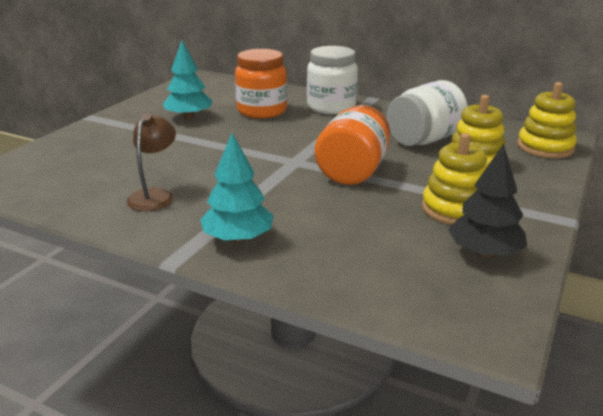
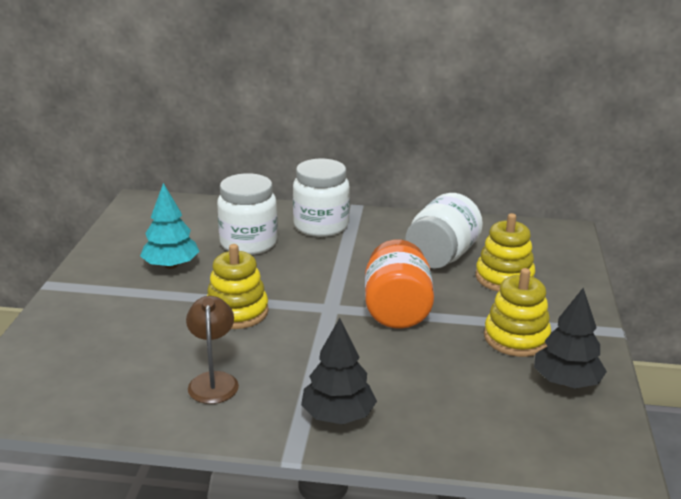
camera: 20 degrees left, 0 degrees up
(238, 238) = (338, 415): turquoise tree -> black tree
(262, 111) = (248, 243): orange jar -> white jar
(545, 147) = (556, 247): yellow stacking toy -> yellow stacking toy (237, 312)

